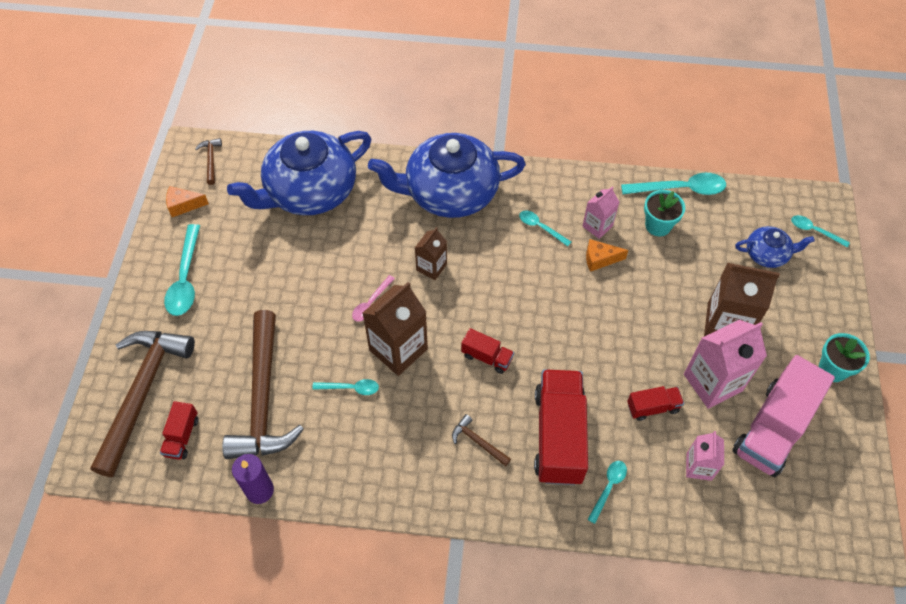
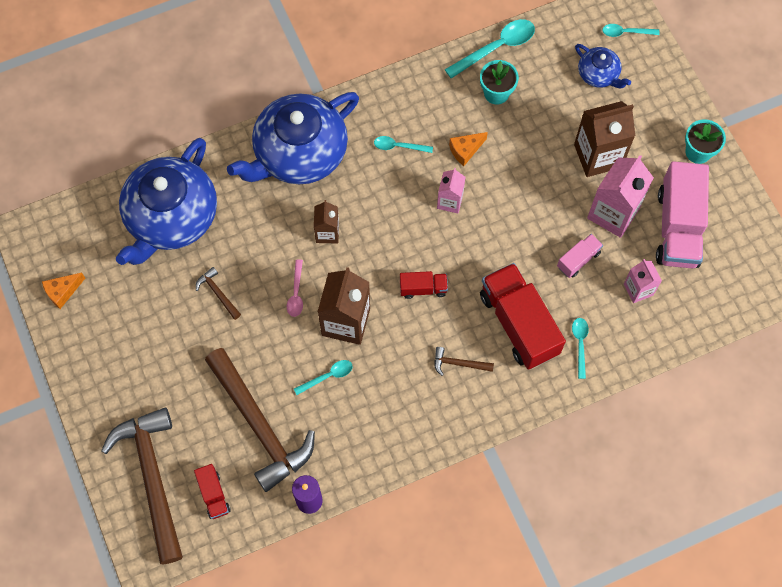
camera: 30 degrees left, 10 degrees up
(185, 279) = (116, 359): turquoise spoon -> none
(211, 160) = (56, 234): brown hammer -> brown hammer (218, 293)
(597, 226) = (446, 120): pink carton -> pink carton (450, 201)
(652, 407) = (578, 260): red truck -> pink truck
(767, 254) = (598, 74): blue teapot -> blue teapot turned 75 degrees clockwise

